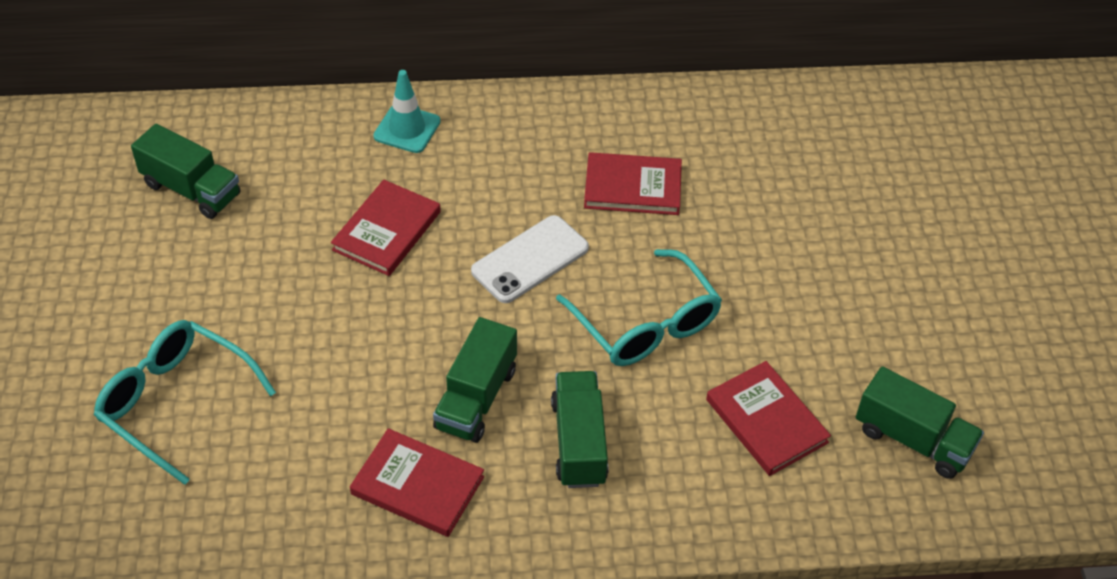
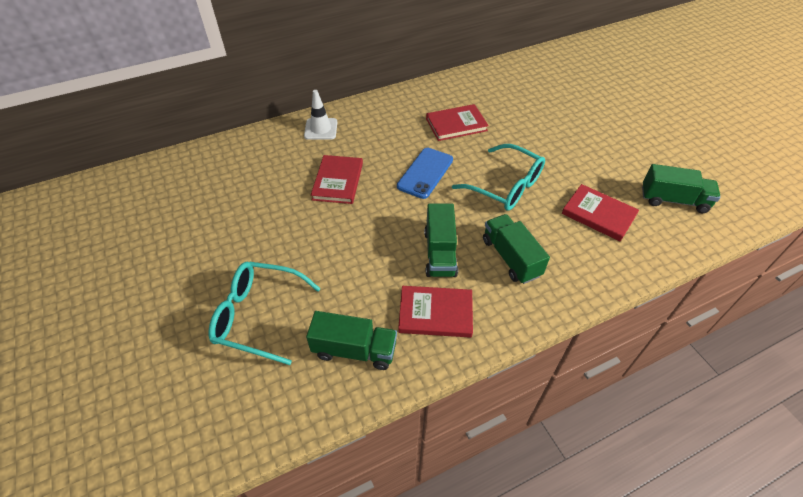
camera: 20 degrees left, 0 degrees up
(191, 190) = (210, 192): green truck -> green truck (354, 350)
(407, 129) = (321, 129): turquoise traffic cone -> white traffic cone
(530, 260) = (425, 173): white phone -> blue phone

